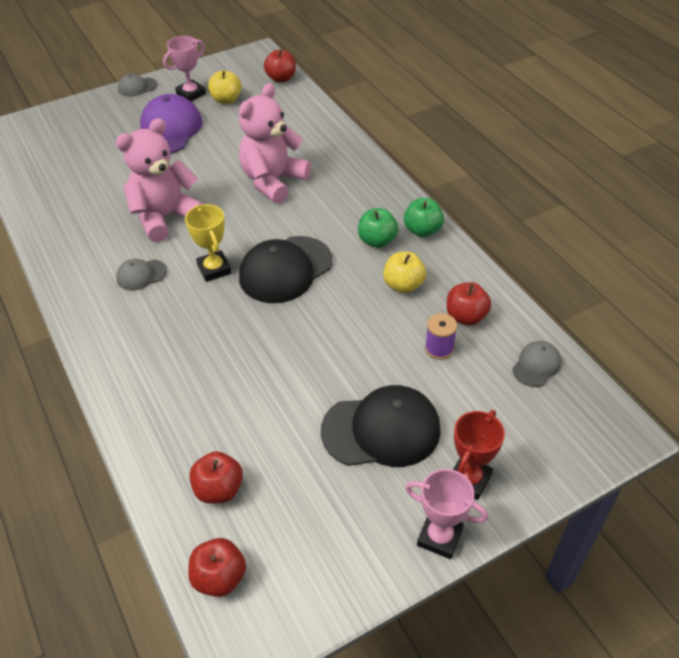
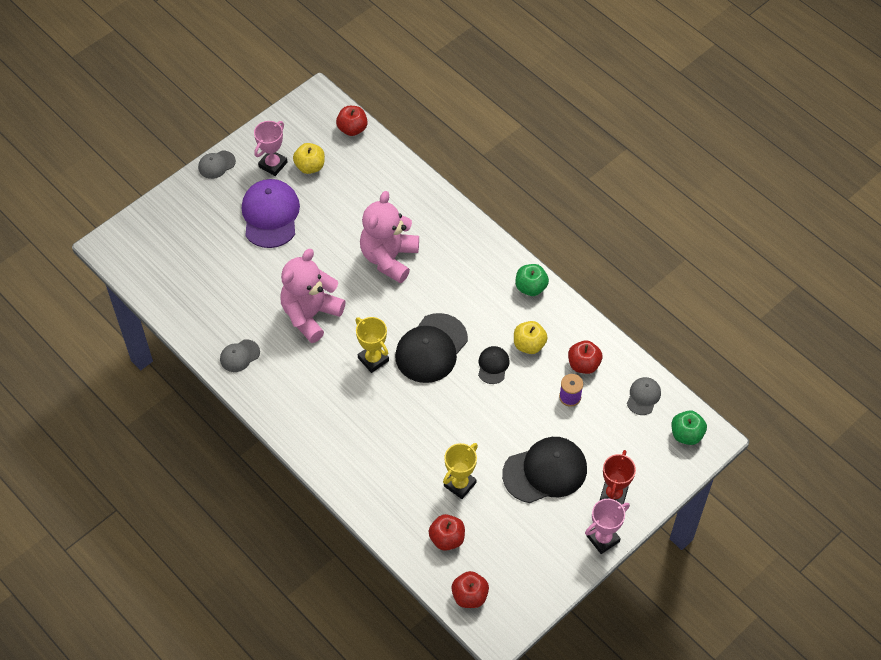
camera: 15 degrees left, 10 degrees up
(141, 275) = (316, 377): grey cap -> grey cap (239, 356)
(262, 423) = (460, 484): none -> yellow trophy
(352, 299) = (493, 365): none -> black cap
(377, 241) = (496, 305): green apple -> green apple (686, 434)
(439, 537) = (603, 539): pink trophy -> pink trophy turned 45 degrees counterclockwise

